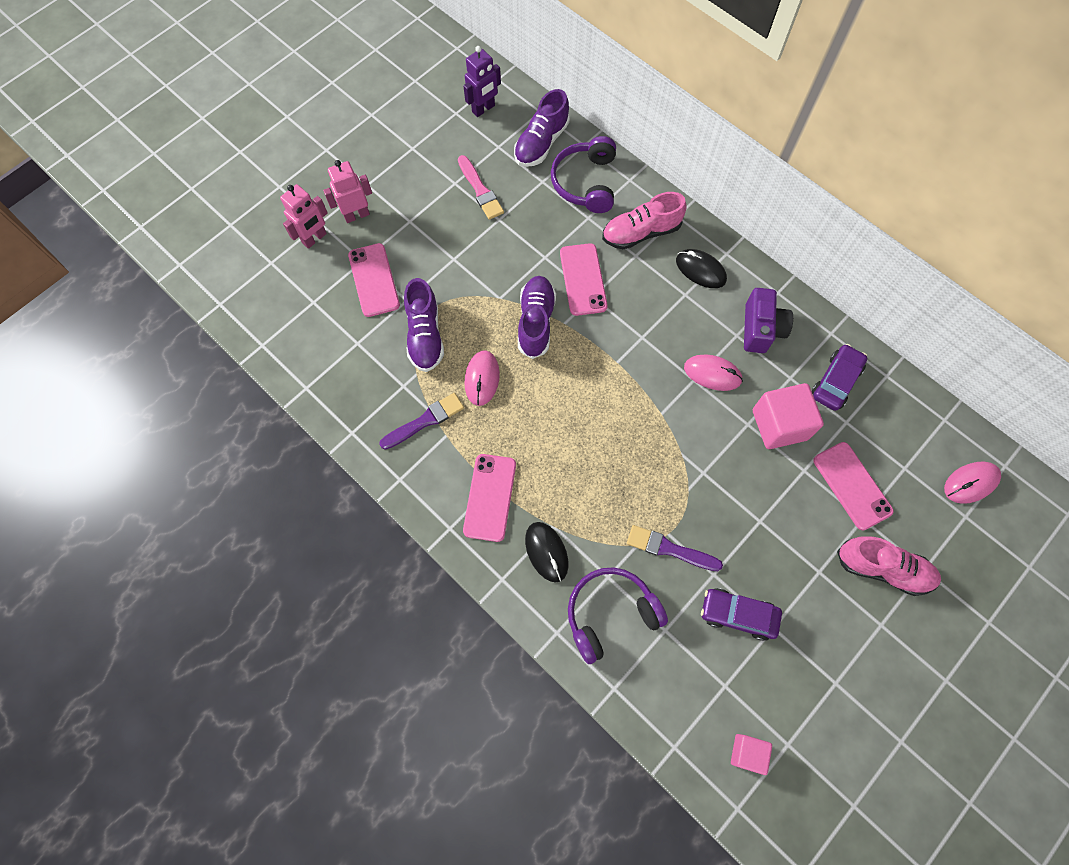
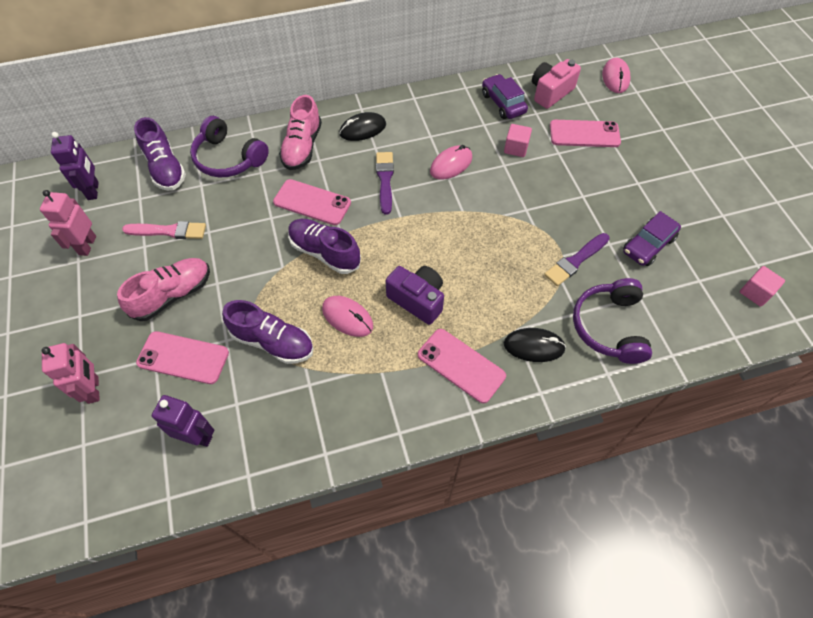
camera: 60 degrees left, 10 degrees down
(317, 333) = (197, 436): none -> purple robot
(356, 215) = (103, 340): pink robot -> pink robot (87, 245)
(425, 421) = (356, 382): purple brush -> purple brush (385, 180)
(761, 329) = (435, 121): purple camera -> purple camera (417, 300)
(779, 425) = (516, 148): pink cube -> pink cube, size x0.56
(883, 568) = (652, 149): pink shoe -> pink shoe (173, 295)
(890, 422) = (550, 92): none -> pink camera

